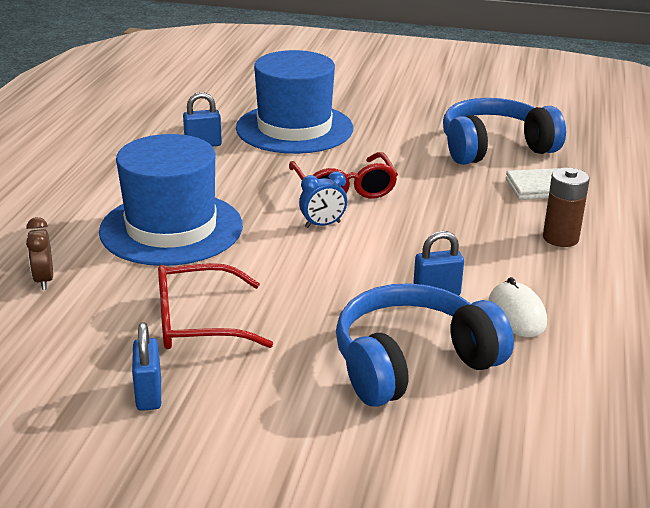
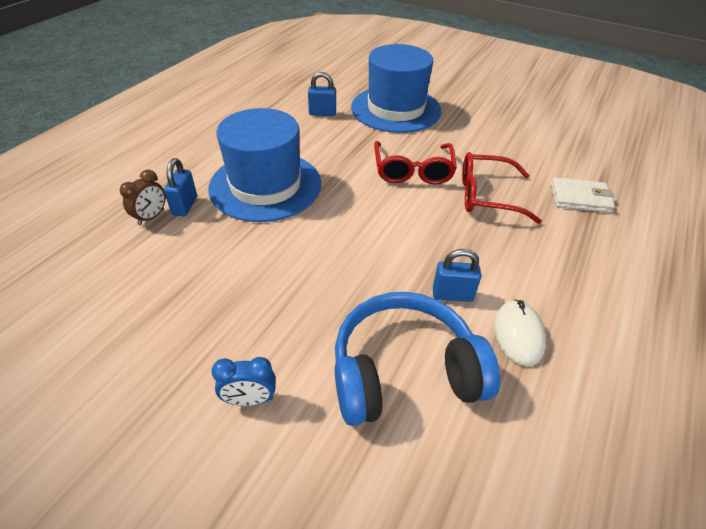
camera: 15 degrees right, 15 degrees up
(44, 280) = (151, 217): brown clock -> brown clock turned 150 degrees counterclockwise
(149, 394) = (170, 354): blue padlock -> blue padlock (185, 206)
(198, 322) = (243, 284): red glasses -> red glasses (487, 196)
(322, 225) = (382, 203): blue clock -> blue clock (250, 399)
(495, 148) = (550, 151): blue headphones -> none
(560, 238) = (583, 255): brown battery -> none

